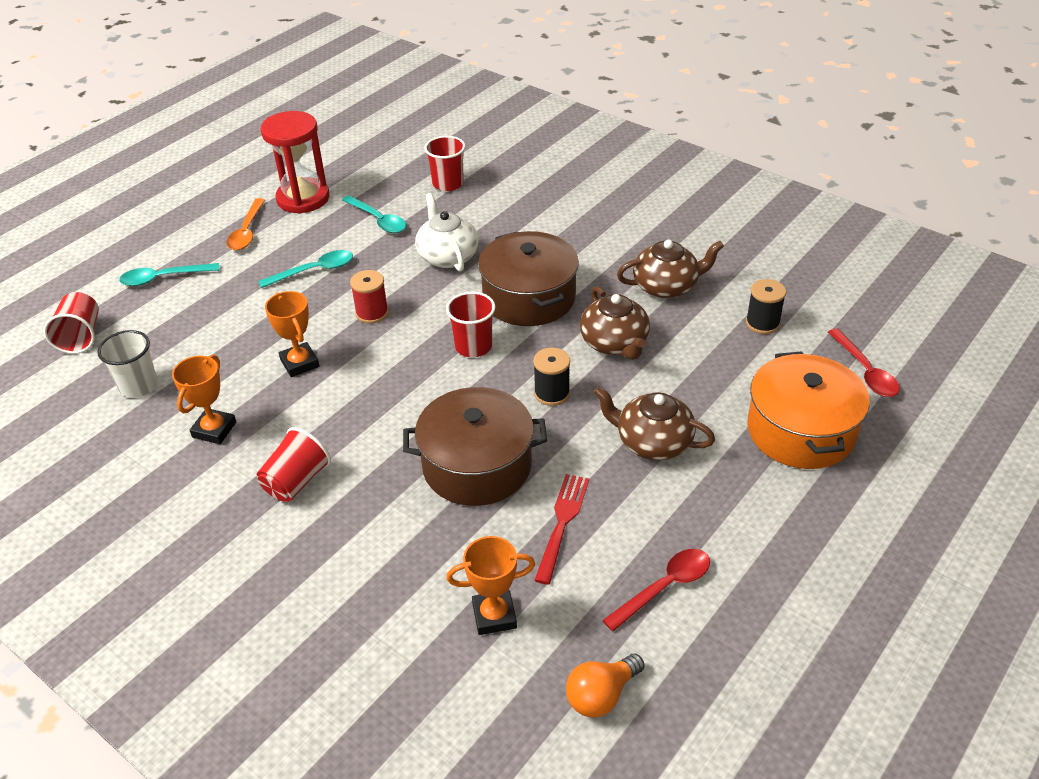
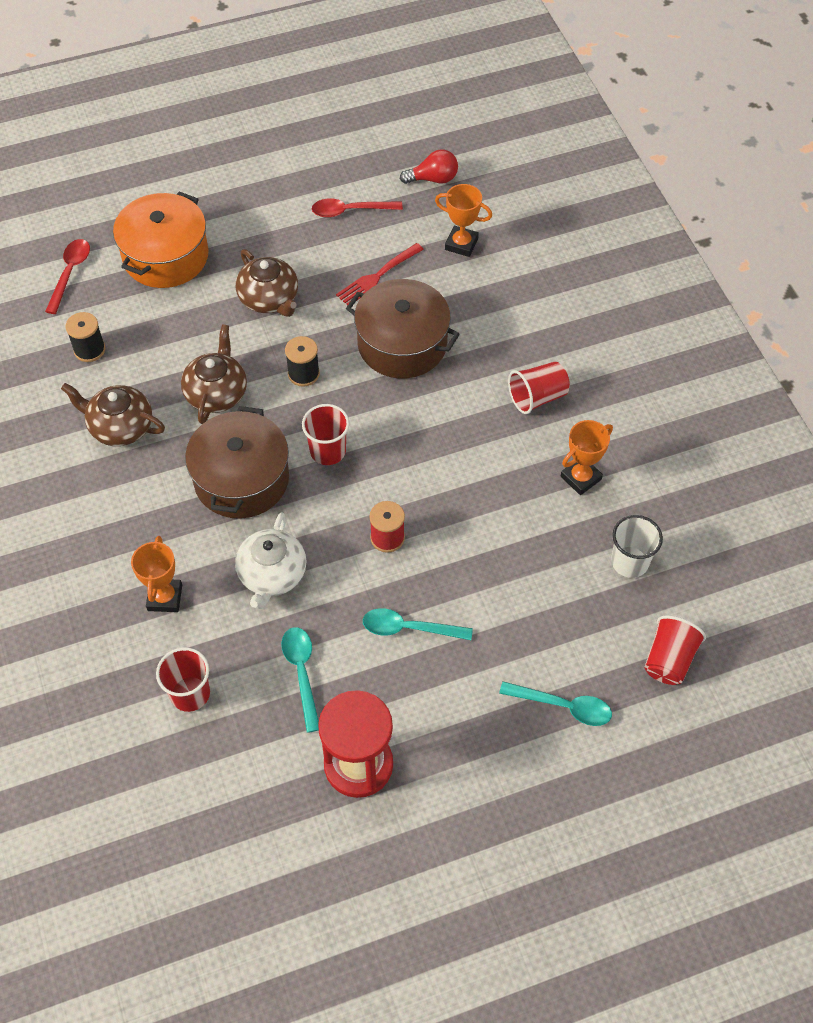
camera: 150 degrees left, 15 degrees up
(247, 232) = (447, 737): orange spoon -> none
(300, 363) = (481, 512): orange trophy -> orange trophy (165, 598)
(601, 695) = (433, 179): orange light bulb -> red light bulb

